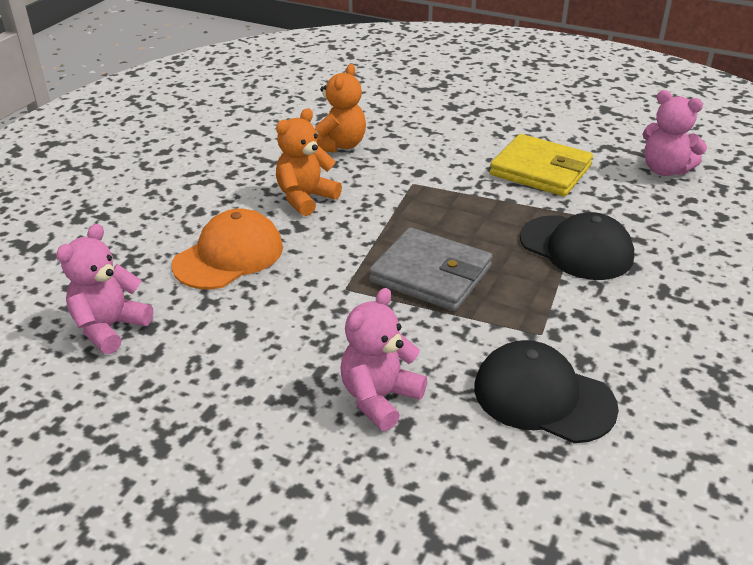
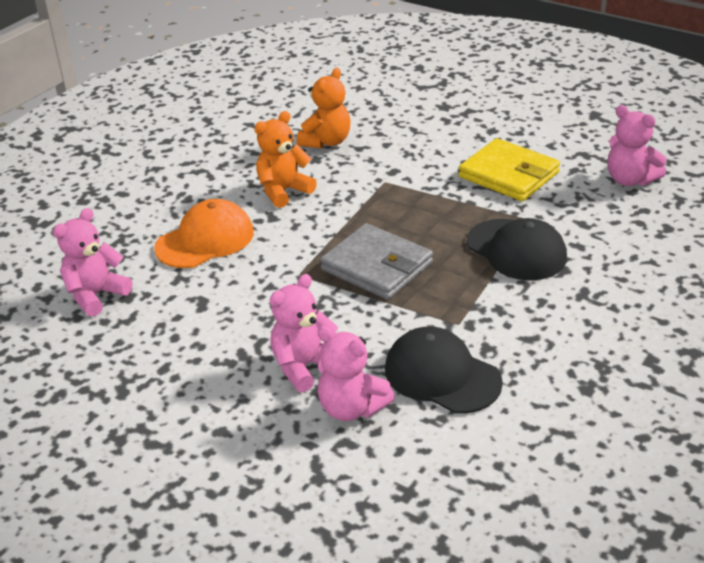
camera: 10 degrees right, 0 degrees up
(450, 446) = (351, 408): none -> pink teddy bear

